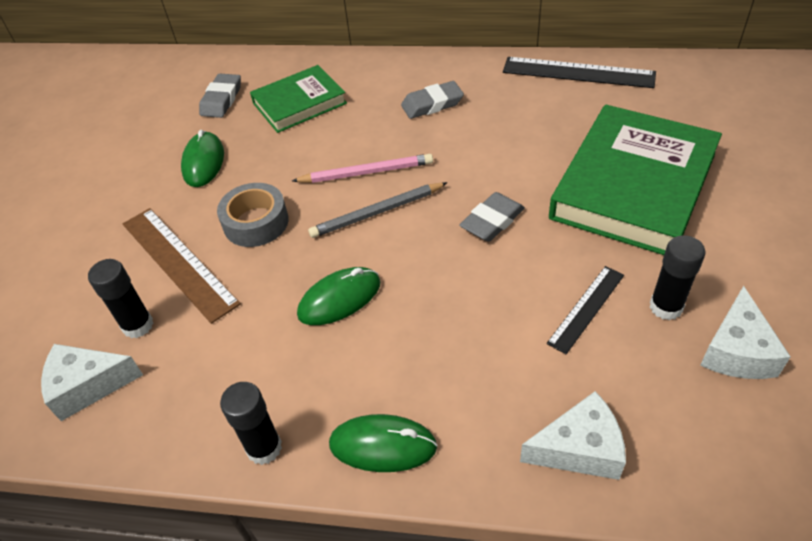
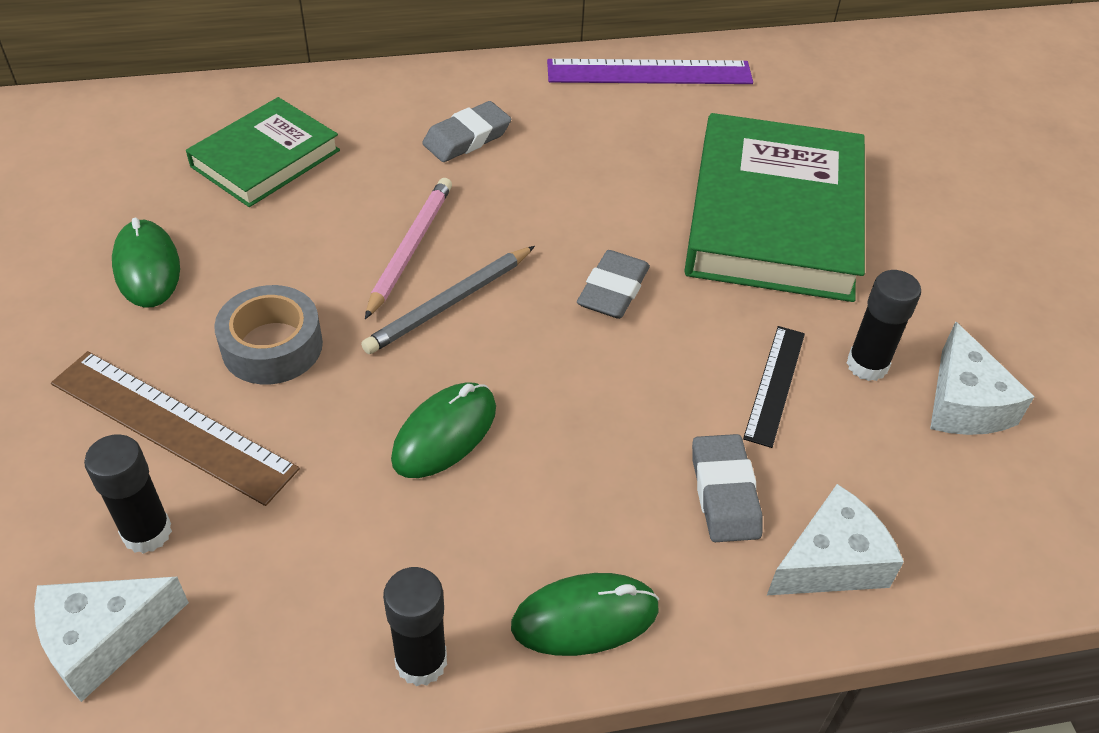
camera: 25 degrees left, 0 degrees up
(221, 100) = (135, 167): grey eraser -> grey eraser (724, 493)
(366, 173) = (410, 248): pink pencil -> pink pencil turned 45 degrees counterclockwise
(578, 73) = (649, 73): black ruler -> purple ruler

